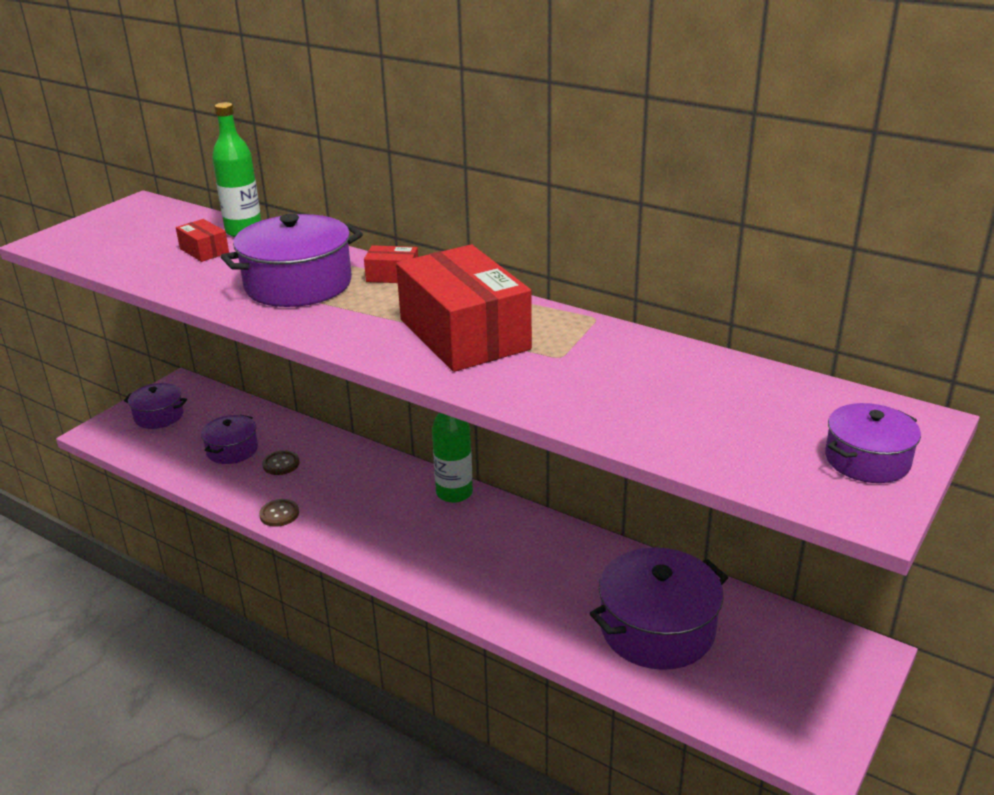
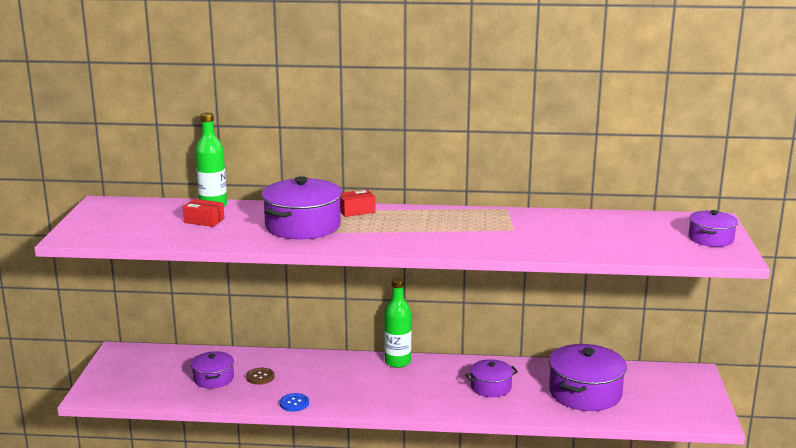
camera: 30 degrees left, 10 degrees down
(159, 416) = (128, 373): purple pot -> purple pot (491, 387)
(279, 514) = (294, 403): brown button -> blue button
(464, 334) = (445, 230): red box -> none

